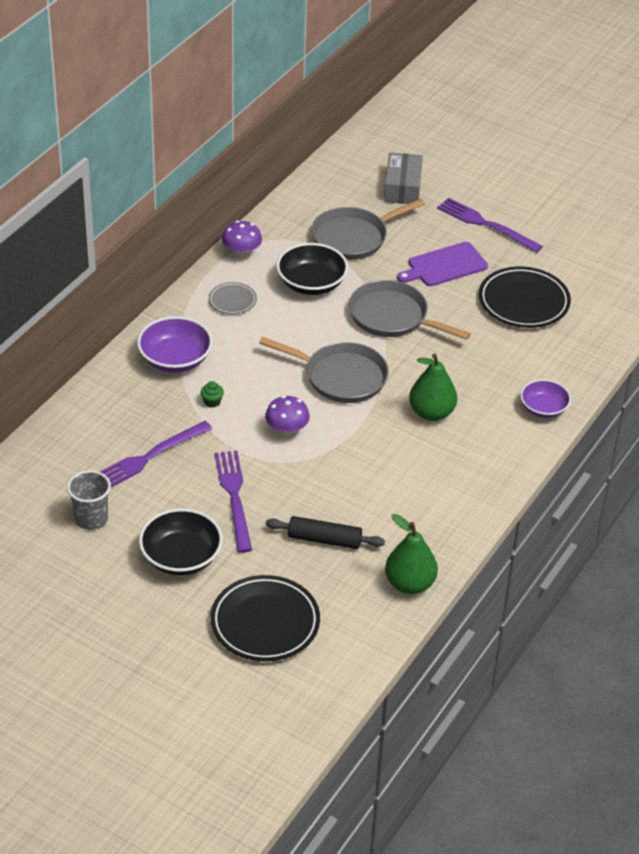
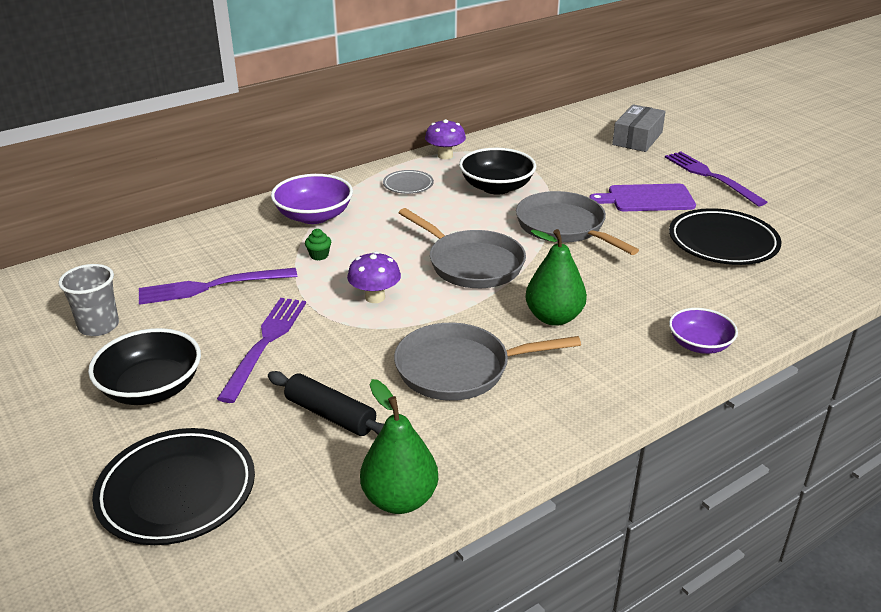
camera: 25 degrees right, 10 degrees down
(353, 237) = (564, 163): grey pan -> grey pan (459, 369)

